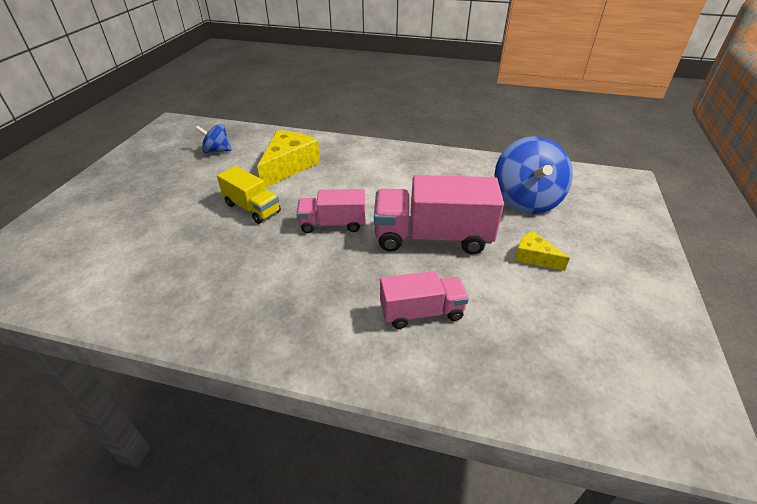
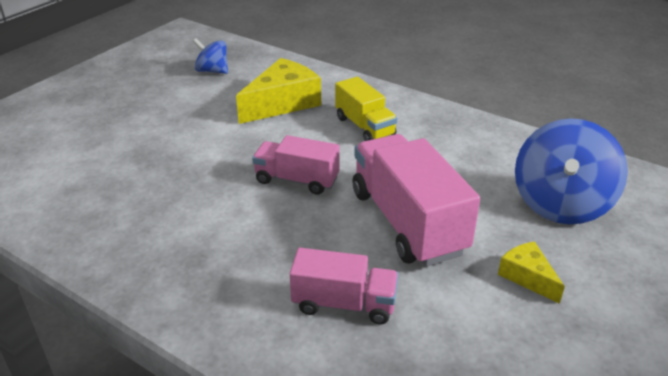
camera: 20 degrees right, 5 degrees down
(252, 208) = (217, 143): yellow truck -> yellow truck (364, 127)
(432, 237) = (407, 222): pink truck -> pink truck turned 45 degrees clockwise

